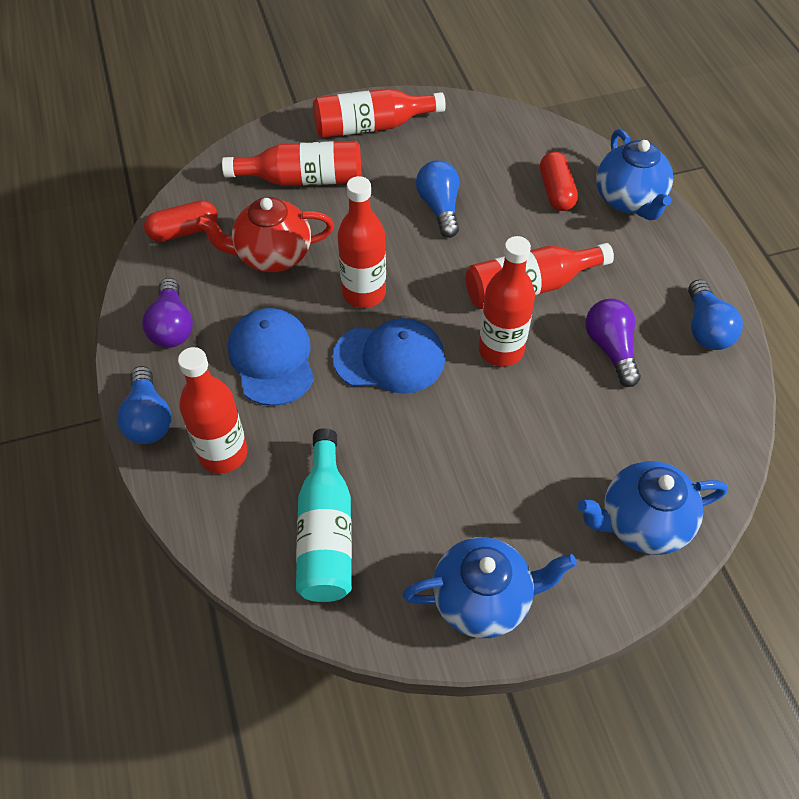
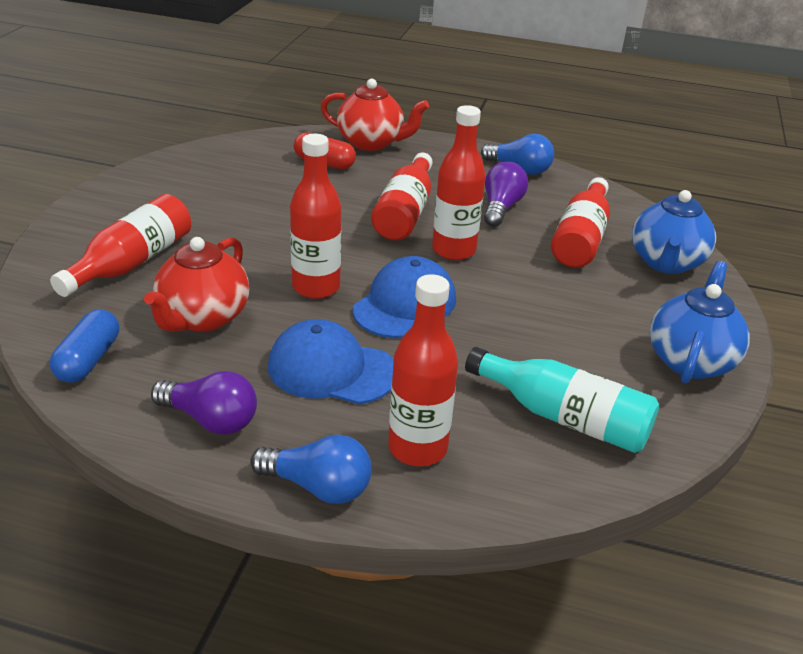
camera: 60 degrees left, 20 degrees down
(184, 231) = (89, 360): red capsule -> blue capsule
(371, 126) = (126, 204): red bottle -> red bottle (580, 239)
(439, 207) = (270, 213): blue light bulb -> none
(611, 349) = (501, 208): purple light bulb -> purple light bulb turned 90 degrees clockwise
(629, 200) = (372, 143): blue teapot -> red teapot

